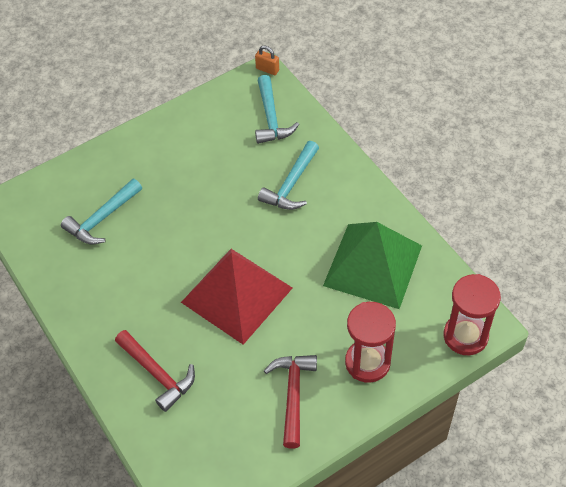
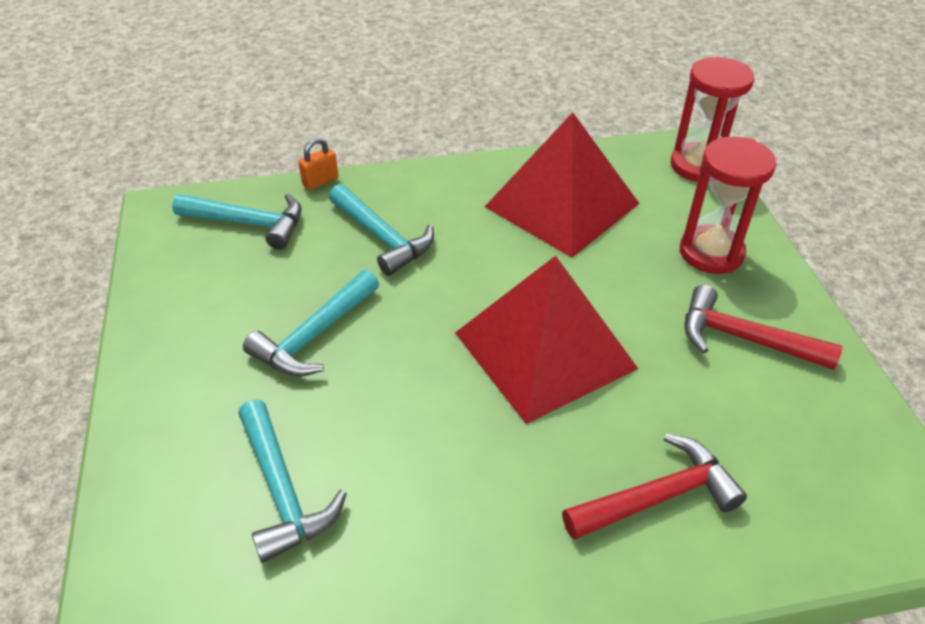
camera: 70 degrees left, 10 degrees down
(199, 187) = (314, 336): none -> turquoise hammer
(267, 69) = (158, 202): orange padlock -> orange padlock (320, 181)
(373, 265) = (562, 204): green pyramid -> red pyramid

